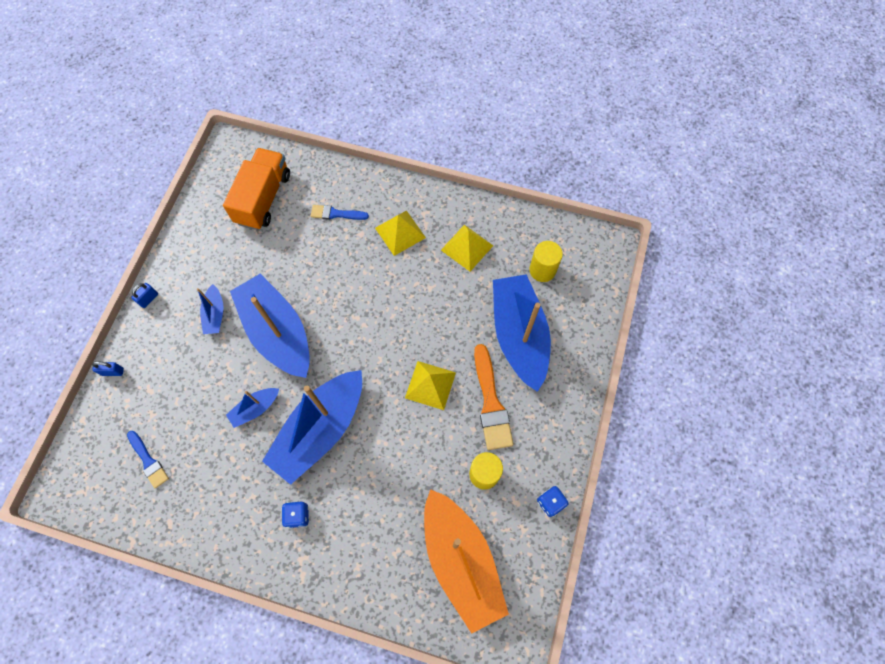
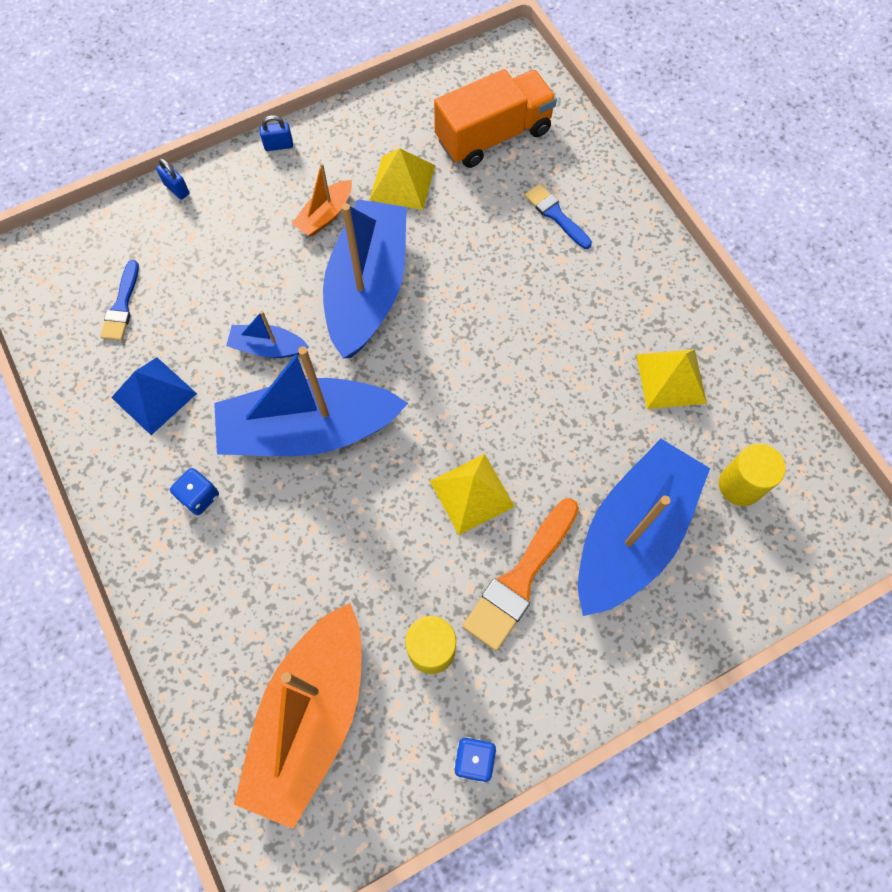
camera: 45 degrees right, 0 degrees up
(215, 314) = (325, 215): blue boat -> orange boat
(218, 489) = (154, 395): none -> blue pyramid
(400, 232) = (608, 295): yellow pyramid -> yellow pyramid (402, 182)

